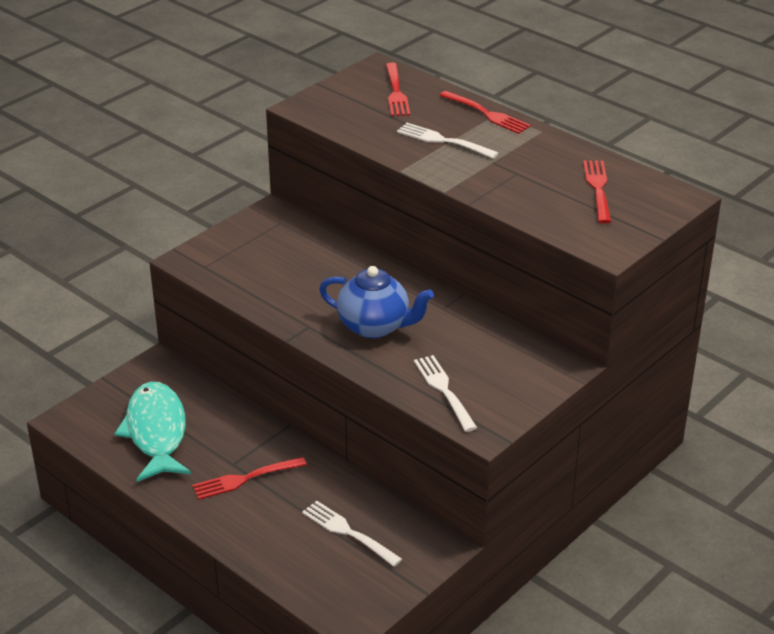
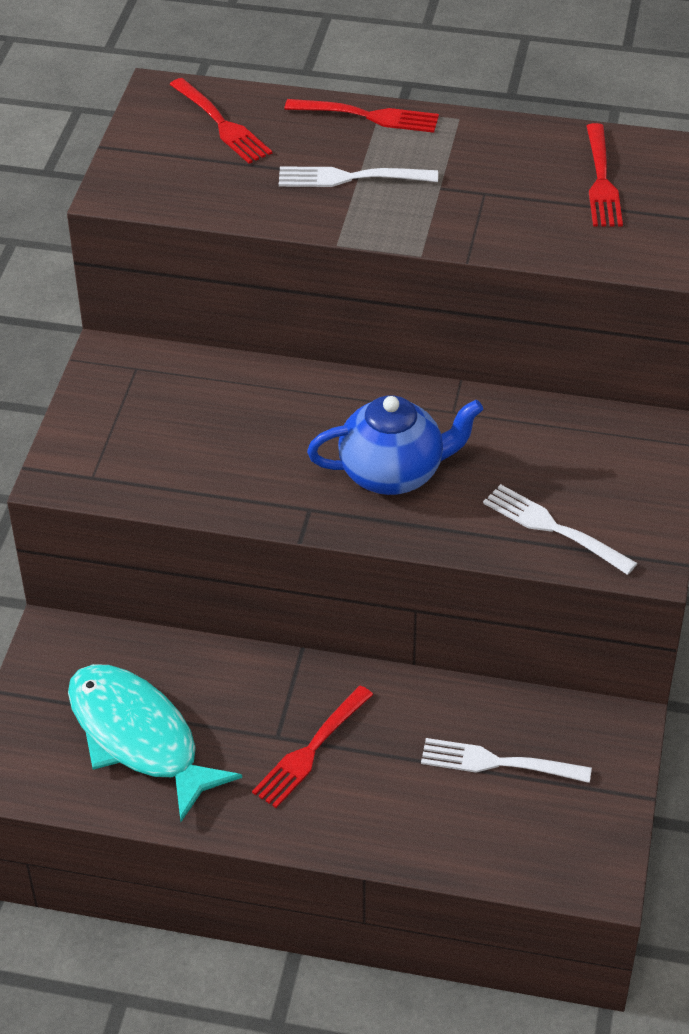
camera: 30 degrees left, 10 degrees up
(598, 189) = (601, 180): red fork -> red fork turned 150 degrees counterclockwise

